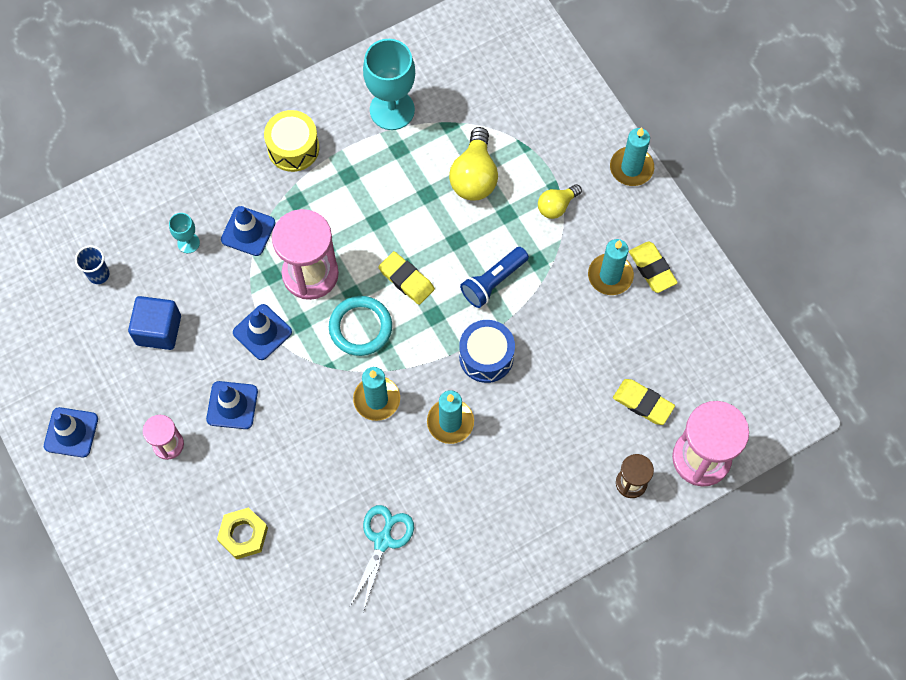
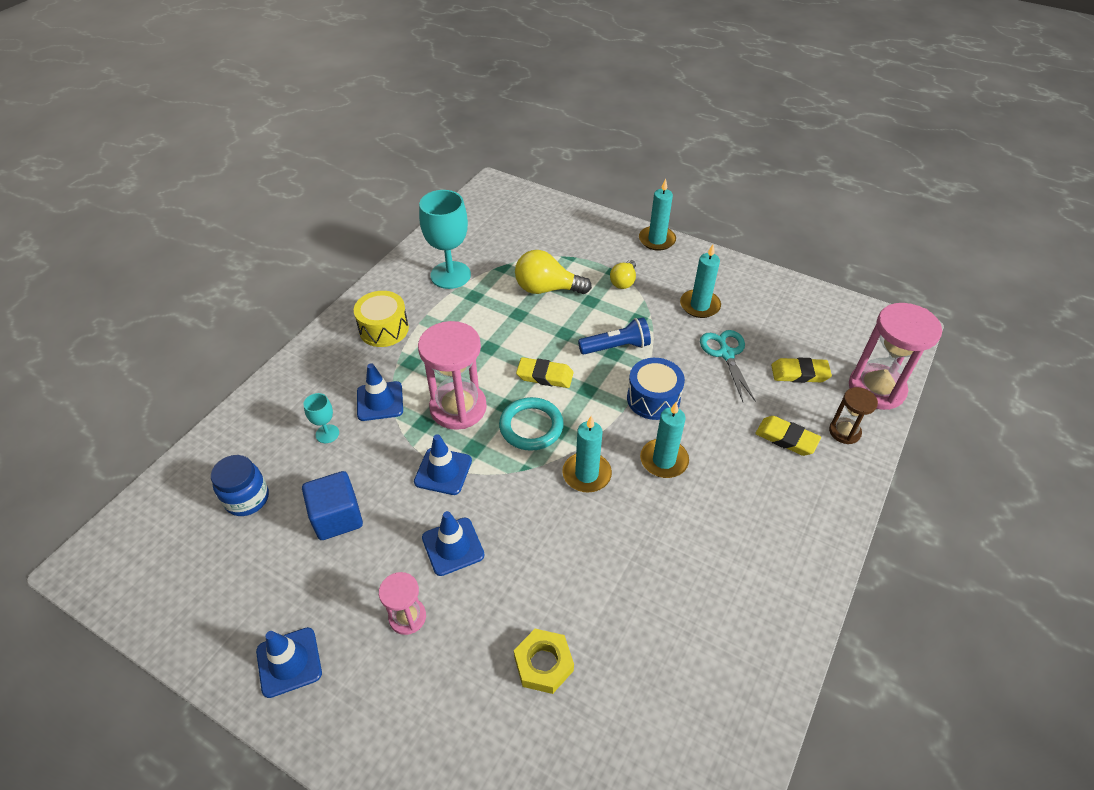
camera: 30 degrees left, 20 degrees down
(98, 274) = (247, 499): blue cup -> blue jar
(383, 541) = (684, 591): turquoise scissors -> turquoise scissors (726, 354)
(474, 176) = (547, 289): yellow light bulb -> yellow light bulb turned 120 degrees clockwise
(493, 282) = (616, 347): blue flashlight -> blue flashlight turned 120 degrees counterclockwise
(652, 269) = (725, 289): yellow eraser -> yellow eraser (786, 438)

